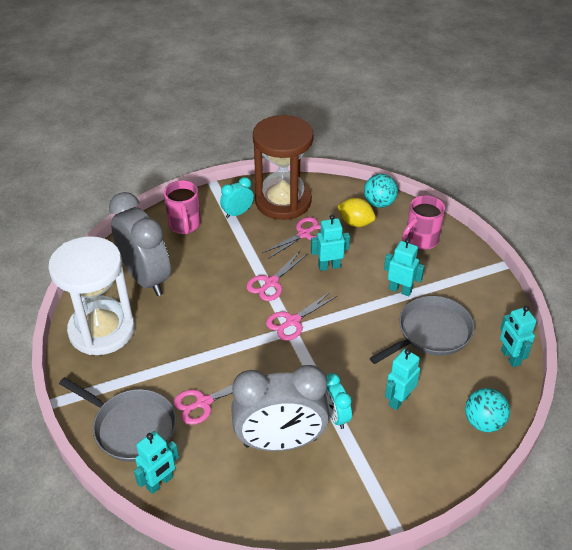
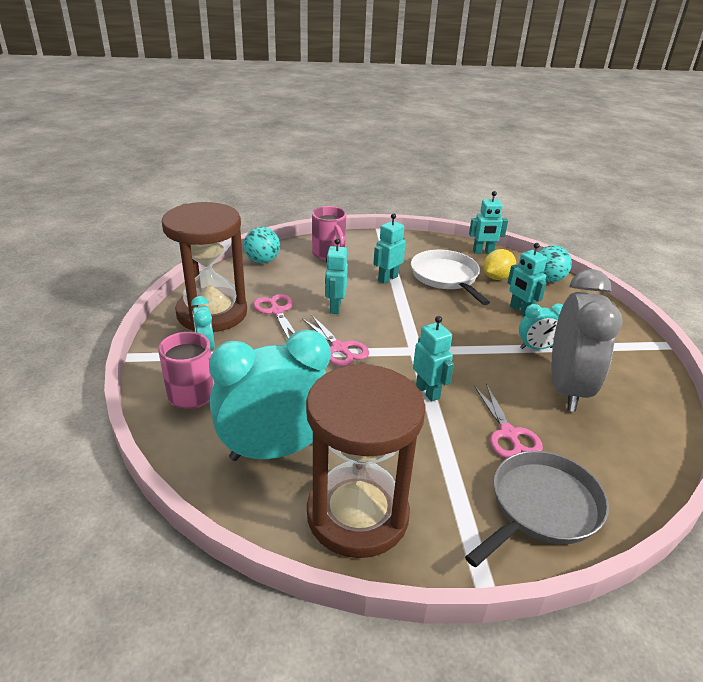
camera: 75 degrees left, 10 degrees down
(102, 330) = (357, 515): white hourglass -> brown hourglass
(146, 278) = (275, 450): grey clock -> turquoise clock
(160, 483) = (627, 492): turquoise robot -> turquoise robot (428, 392)
(292, 321) = (404, 346): pink scissors -> none
(355, 223) = (281, 279): yellow lemon -> yellow lemon (496, 277)
(431, 332) = (446, 277): grey pan -> white pan

